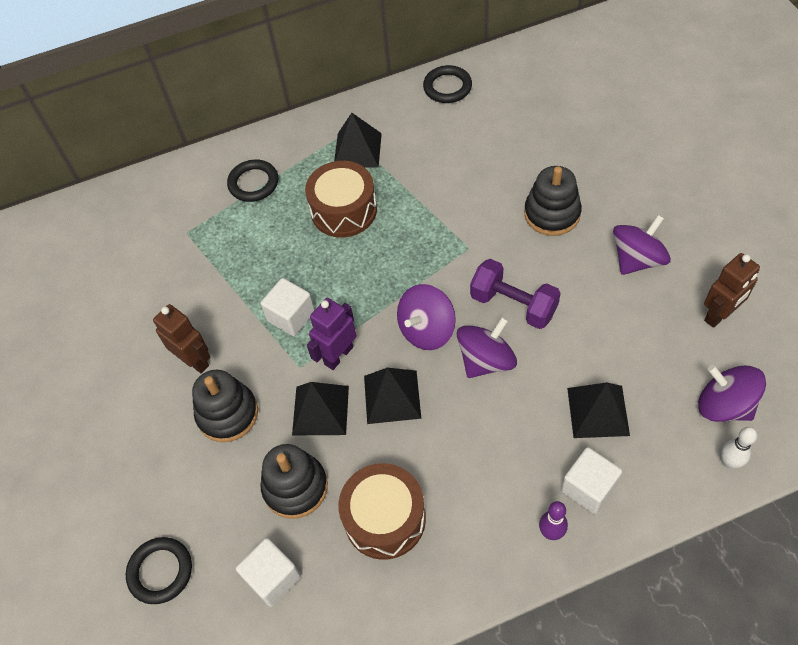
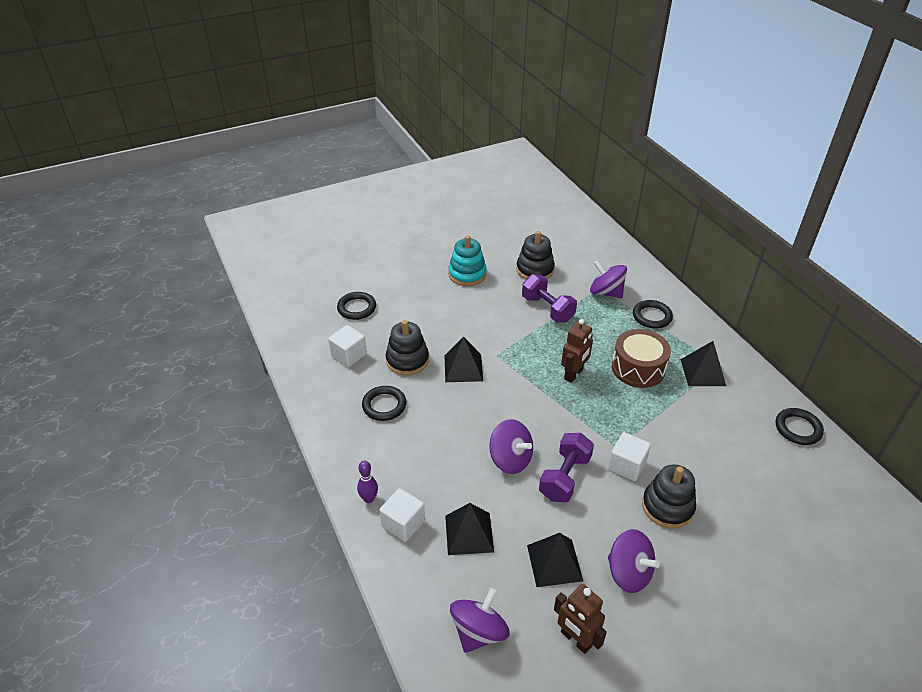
camera: 80 degrees right, 15 degrees down
(114, 399) = (467, 274): none -> turquoise stacking toy
(194, 360) = (497, 304): brown robot -> brown robot (574, 374)
(216, 297) = (547, 309): none -> purple dumbbell
(227, 414) = (458, 324): black stacking toy -> black stacking toy (535, 270)
(291, 316) = (536, 347): white cube -> white cube (627, 465)
(338, 355) = (507, 374): purple robot -> none
(384, 518) = (384, 405): brown drum -> black ring
(392, 396) = (475, 405): black pyramid -> black pyramid (554, 562)
(426, 330) = (534, 422): purple spinning top -> purple spinning top (606, 292)
(729, 462) = (424, 629): white bowling pin -> none

